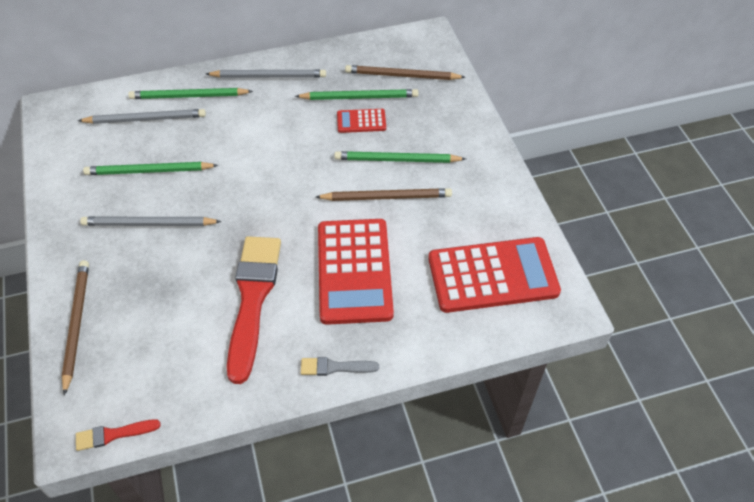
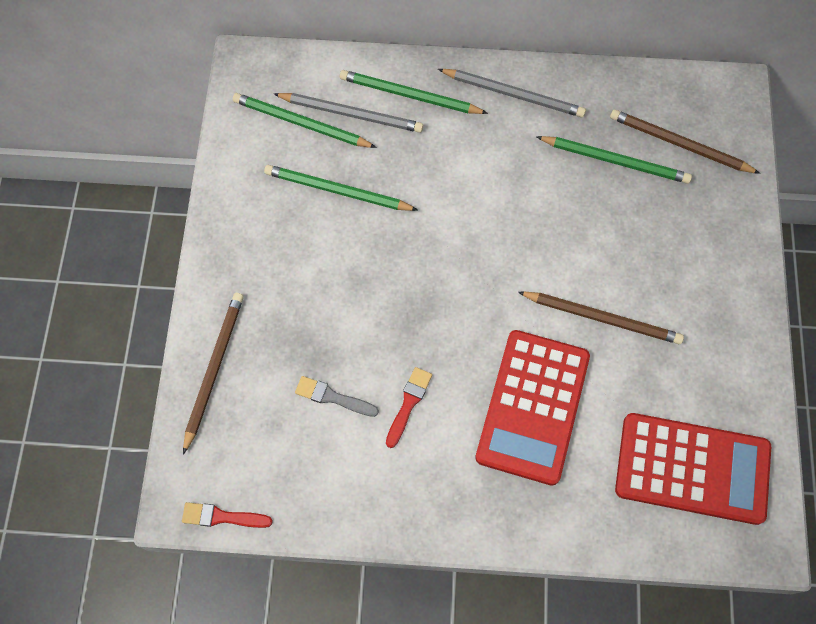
camera: 20 degrees right, 15 degrees up
(148, 224) = (320, 264): grey pencil -> none
(253, 299) = (408, 404): red brush -> red brush, size x0.45
(335, 367) = (474, 522): grey brush -> grey brush (333, 397)
(361, 121) = (606, 198): red calculator -> none
(397, 160) = (631, 269): green pencil -> green pencil (301, 123)

